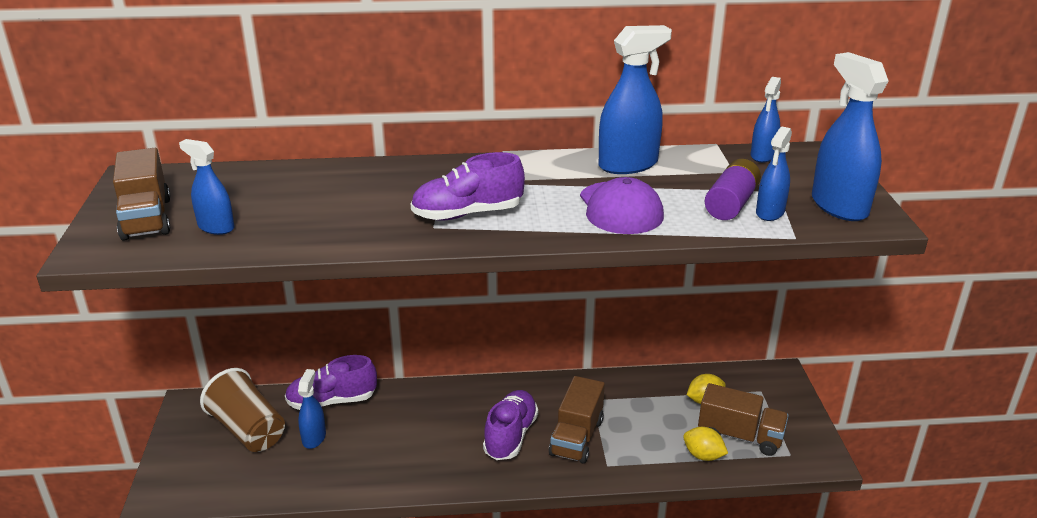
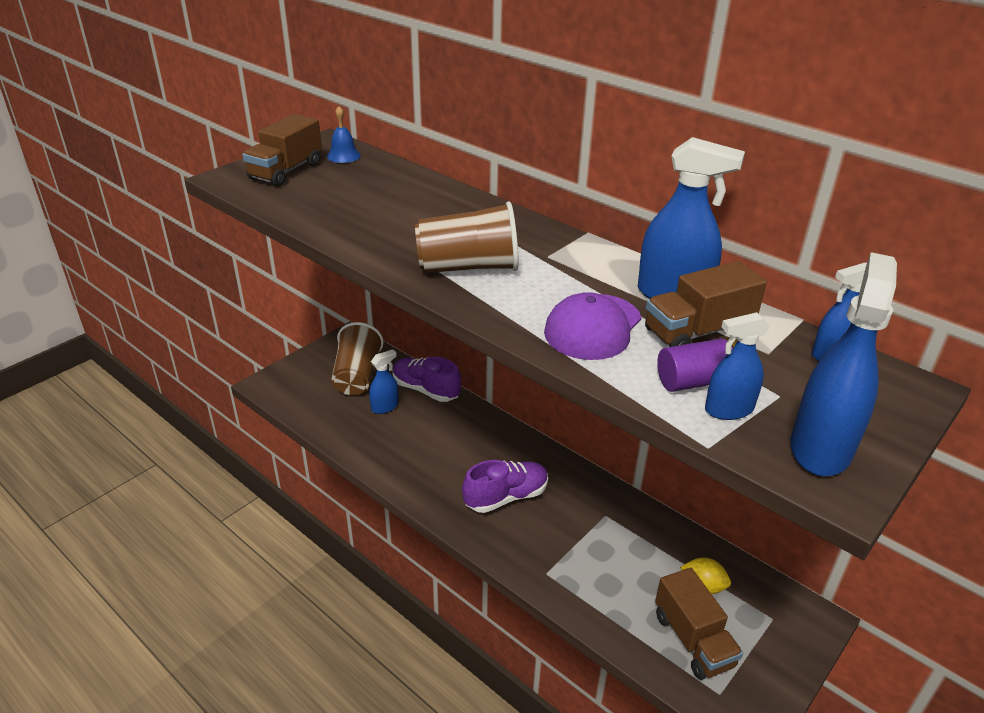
camera: 45 degrees right, 5 degrees up
(180, 182) = (343, 156): none -> blue bell
(216, 227) = (308, 195): blue spray bottle -> none
(467, 214) = (468, 267): purple shoe -> brown cup
(576, 437) = (552, 534): brown truck -> brown truck (698, 332)
(703, 456) = (635, 629): yellow lemon -> none

